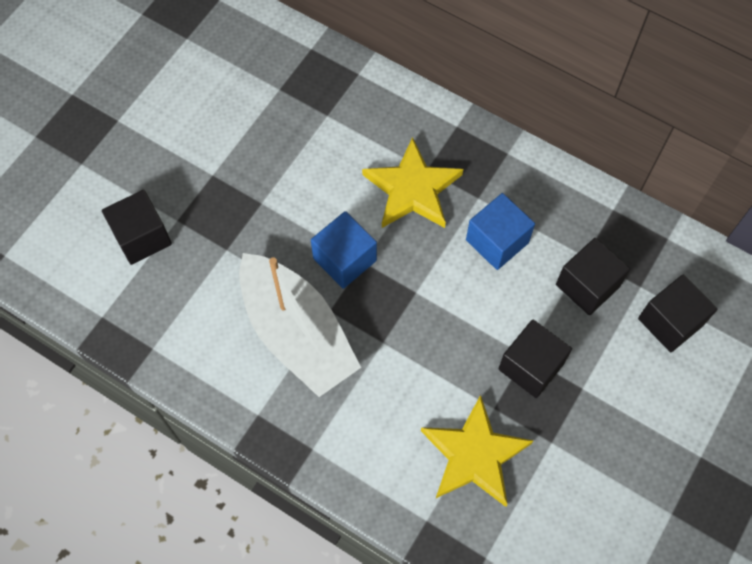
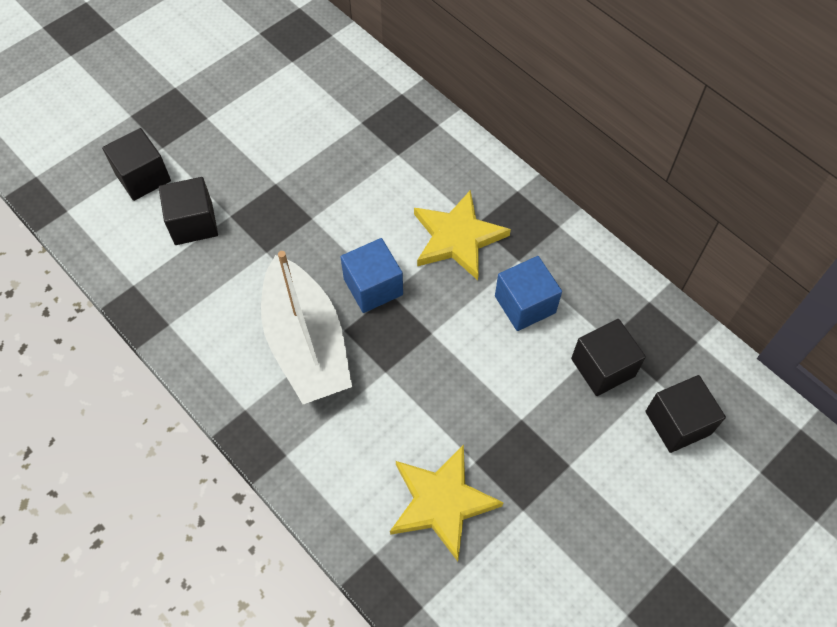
camera: 15 degrees right, 5 degrees down
(531, 366) = (523, 431): black cube -> black cube (143, 177)

